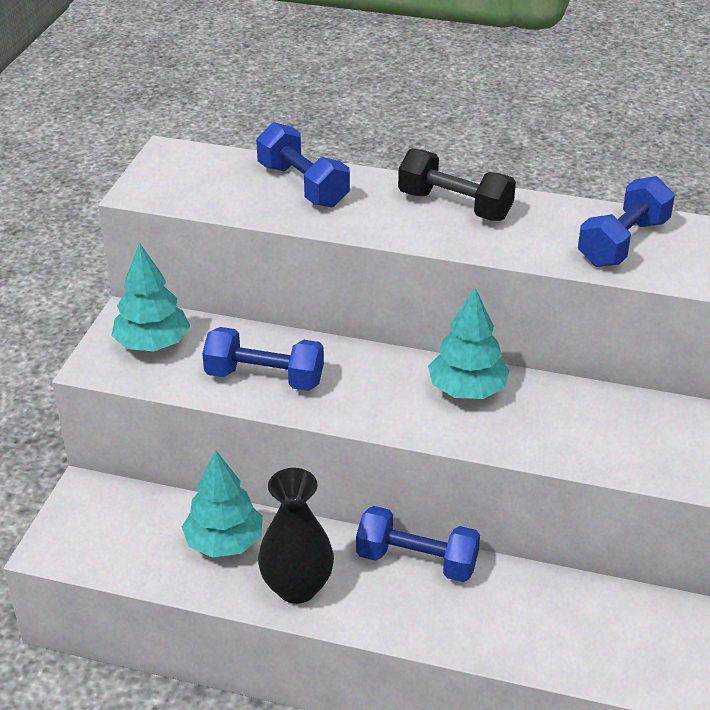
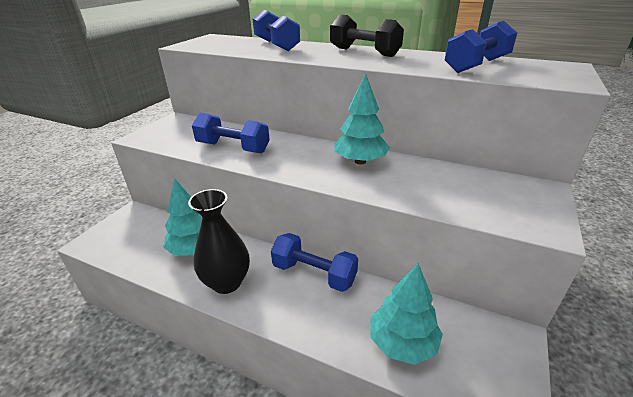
camera: 10 degrees right, 5 degrees down
(152, 344) = (179, 130): turquoise tree -> turquoise tree (402, 342)

